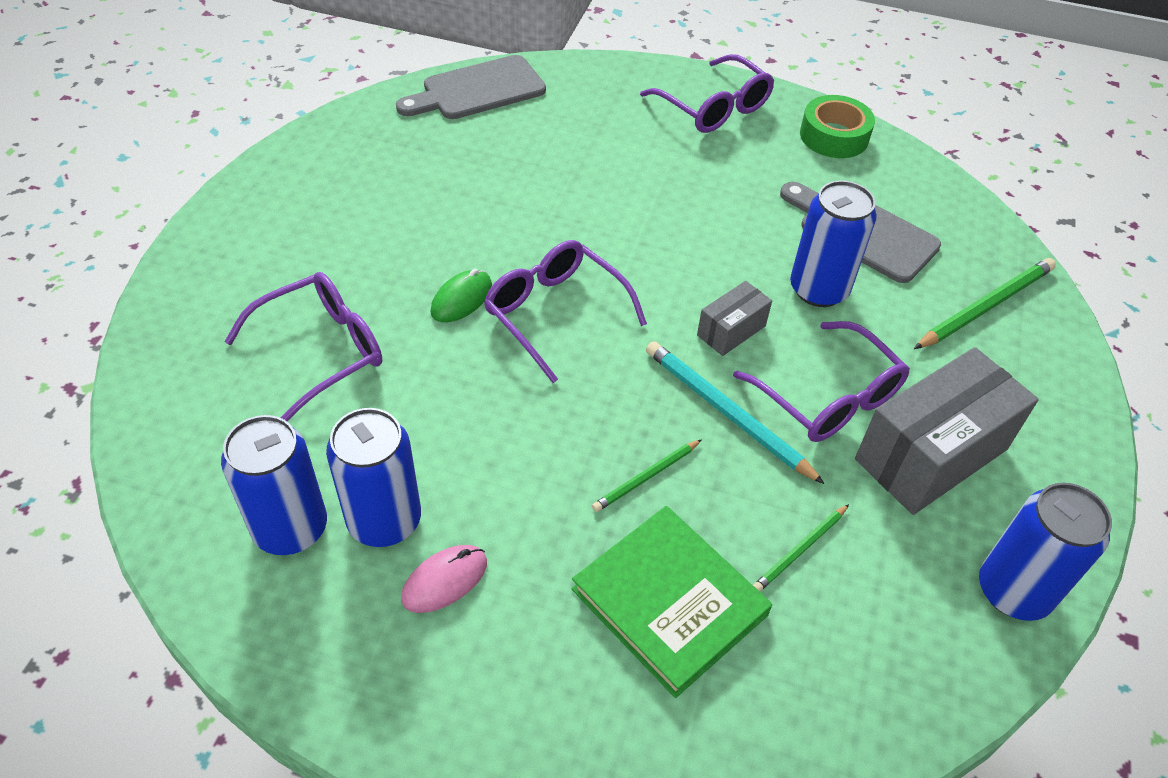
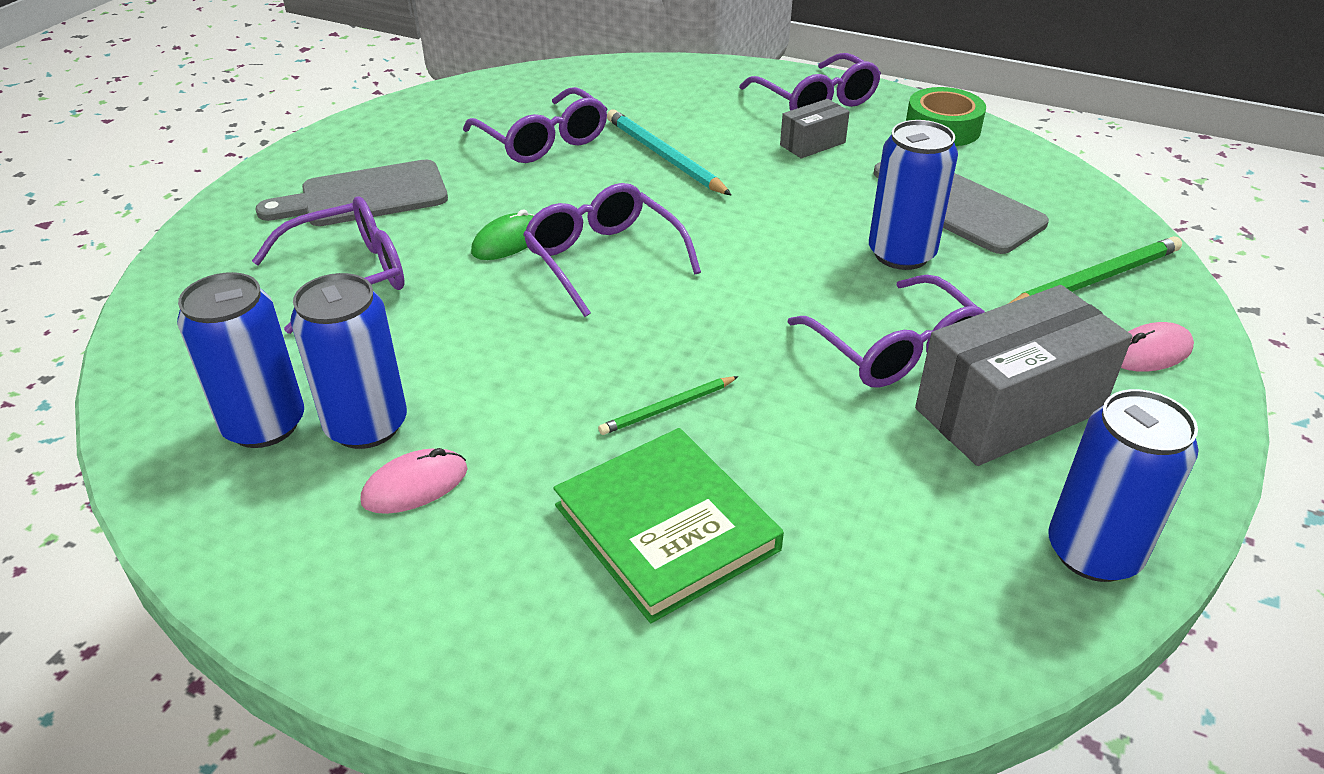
camera: 10 degrees right, 10 degrees down
(467, 172) = (543, 141): none -> purple glasses
(477, 90) = (573, 79): grey cutting board -> grey cutting board (365, 196)
(726, 413) = (773, 356): turquoise pencil -> turquoise pencil (664, 156)
(731, 330) = (794, 284): grey box -> grey box (812, 144)
(800, 550) = (833, 490): green pencil -> none
(1038, 383) = (1150, 352): none -> pink mouse

